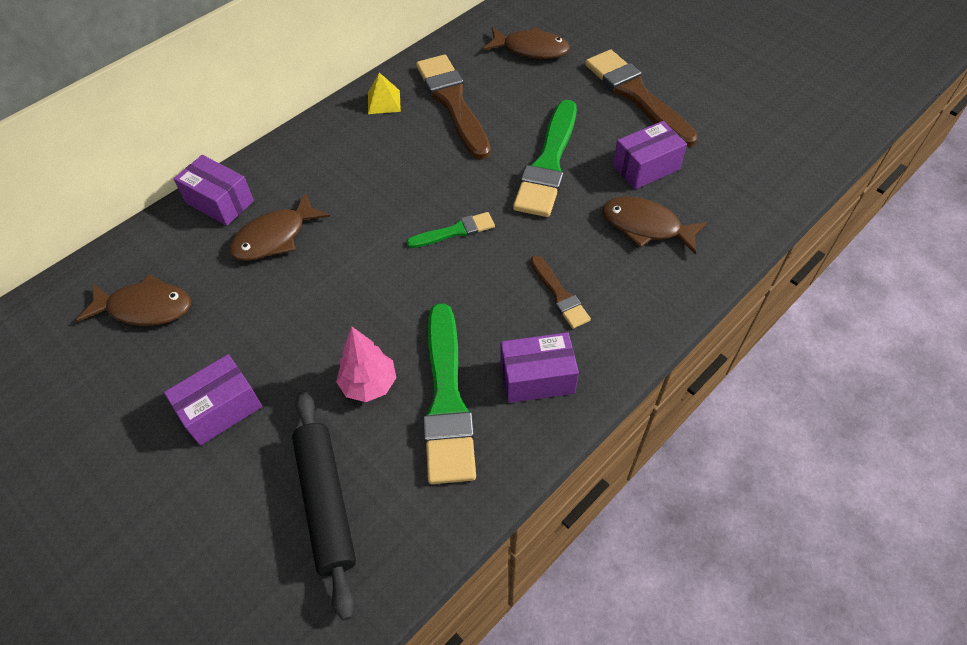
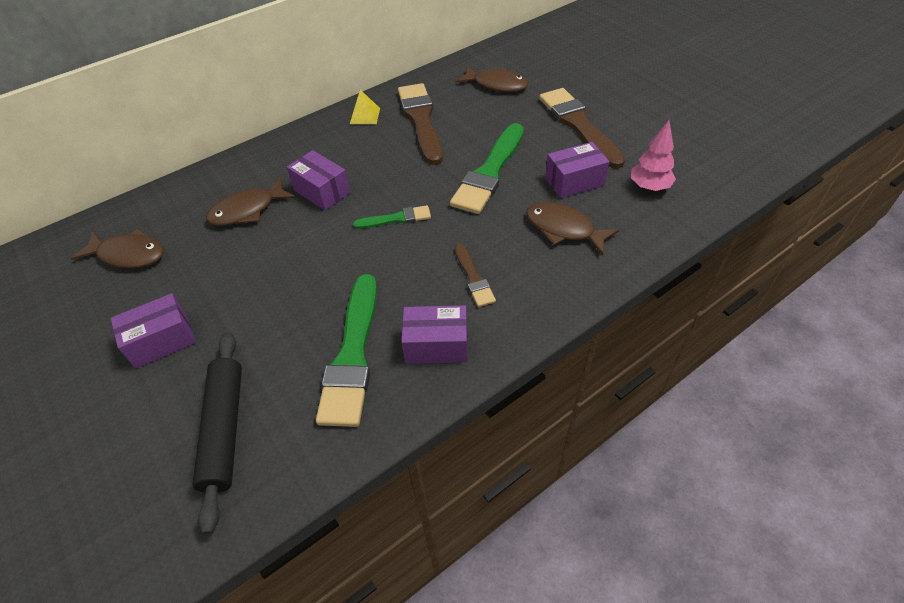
camera: 10 degrees right, 5 degrees down
(220, 202) = (212, 180): purple box -> purple box (322, 191)
(369, 384) = (290, 334): pink tree -> pink tree (649, 187)

